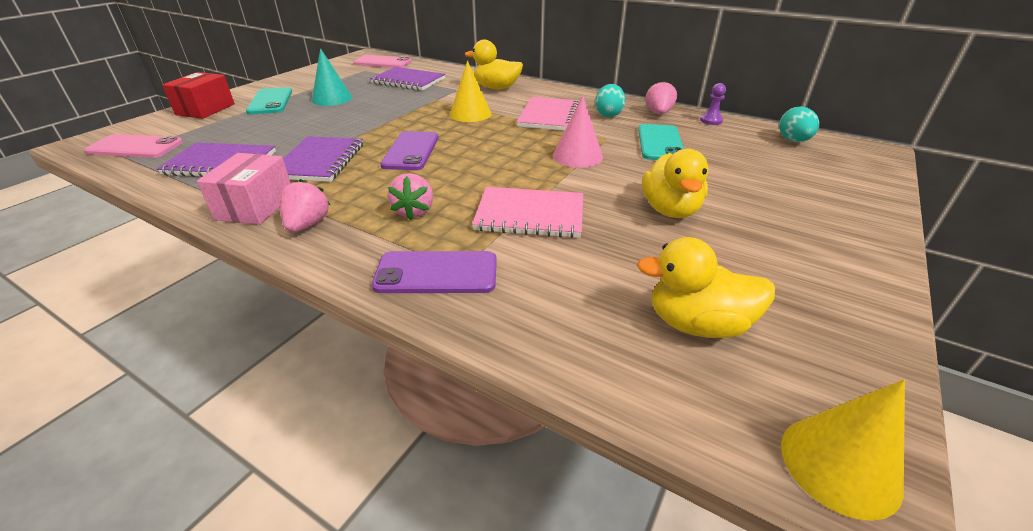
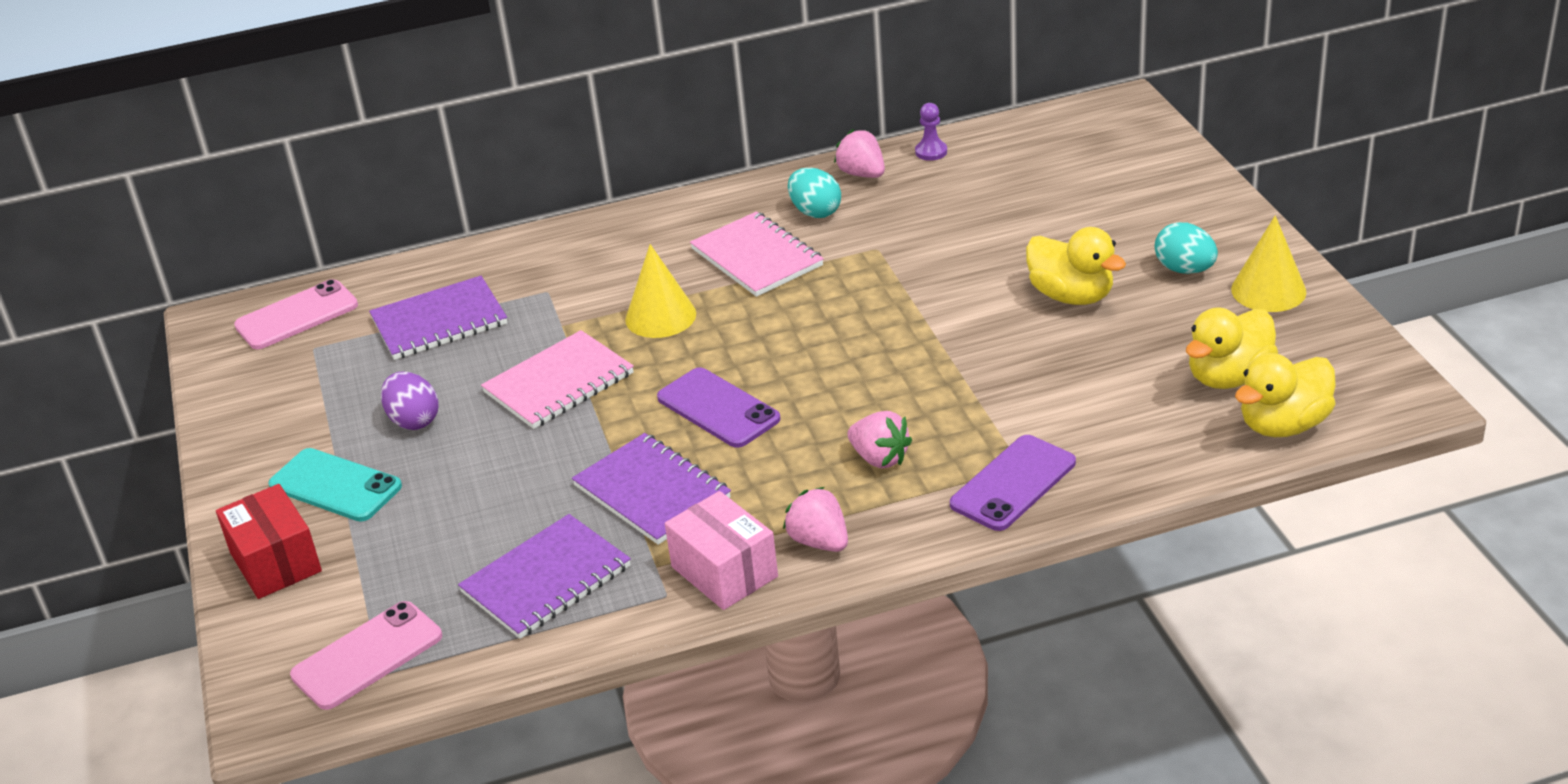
camera: 45 degrees left, 0 degrees up
(332, 99) = (414, 420): turquoise cone -> purple egg
(496, 88) = (594, 254): yellow duck -> yellow duck (1283, 425)
(530, 215) = (978, 385): pink notebook -> pink notebook (559, 383)
(577, 156) = (894, 292): pink cone -> none
(660, 143) = (937, 220): turquoise phone -> none
(793, 141) = (1044, 134): turquoise egg -> turquoise egg (1184, 269)
(839, 465) = (1389, 398): yellow cone -> yellow cone (1268, 290)

